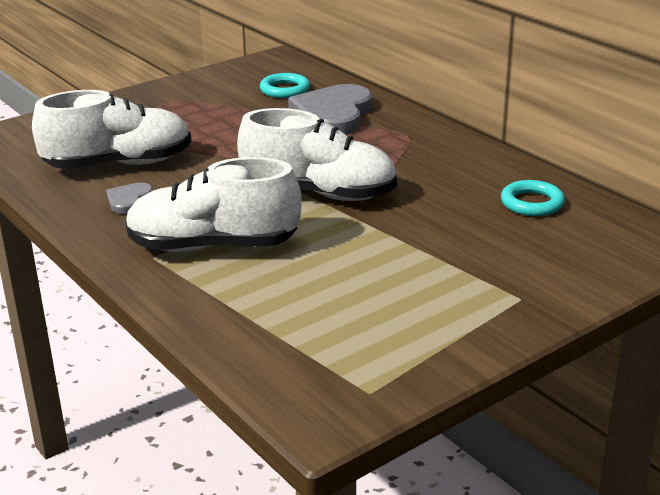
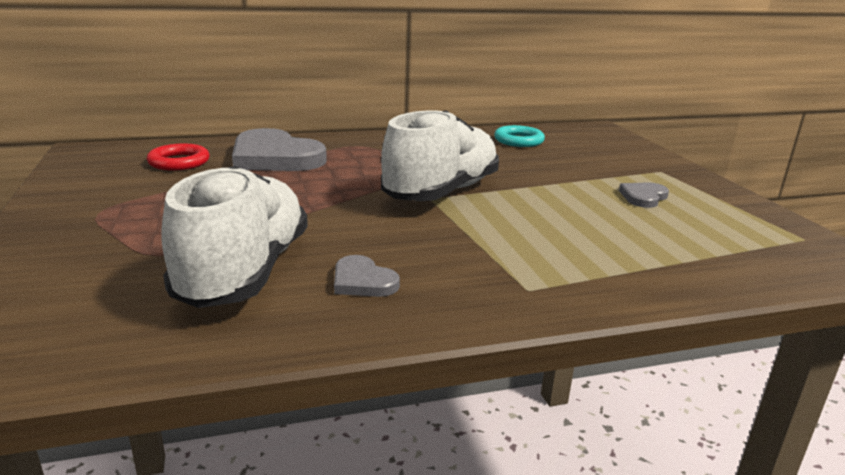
camera: 70 degrees left, 5 degrees down
(213, 246) = (521, 254): white shoe -> none
(285, 90) = (179, 162): turquoise ring -> red ring
(409, 292) = (643, 197): none -> grey heart

